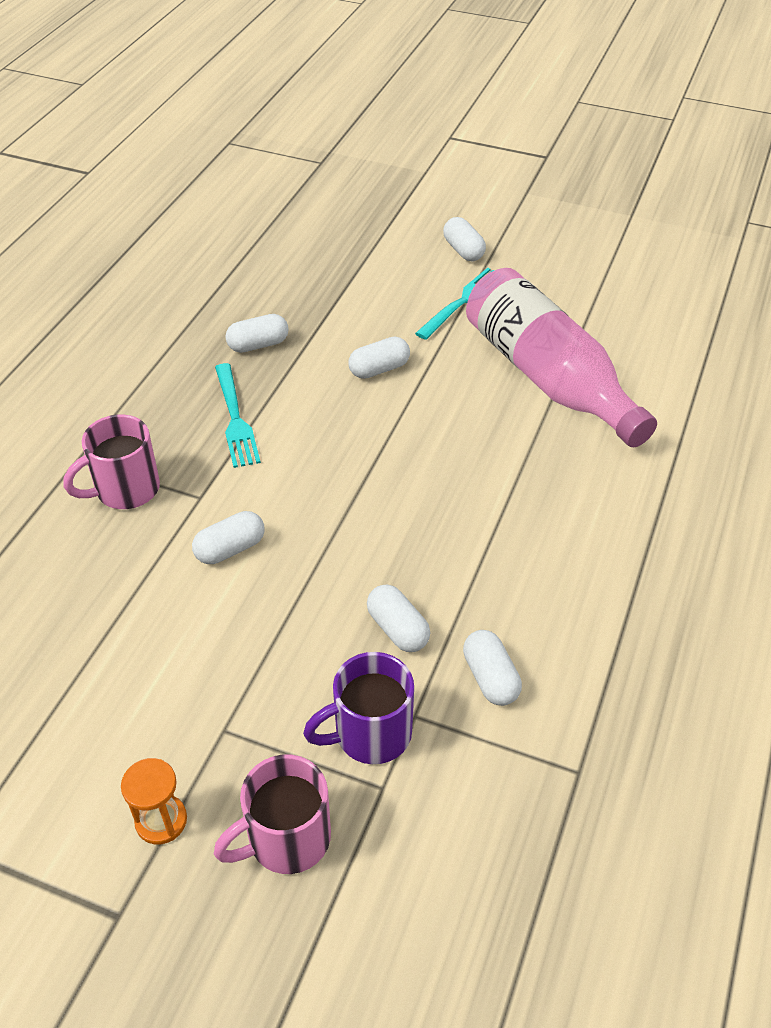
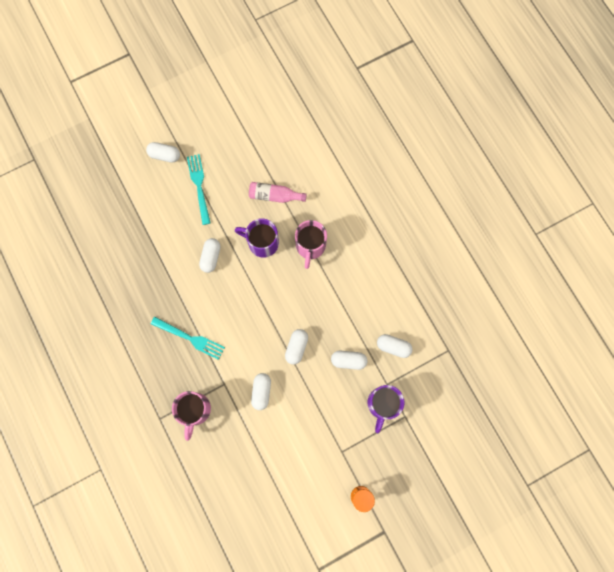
camera: 50 degrees left, 30 degrees up
(258, 345) = (150, 294): white capsule -> white capsule (296, 347)
(286, 839) = (399, 461): pink mug -> pink mug (310, 246)
(464, 406) = (262, 242): none -> purple mug
(548, 377) = (274, 196): pink bottle -> pink bottle, size x0.45

